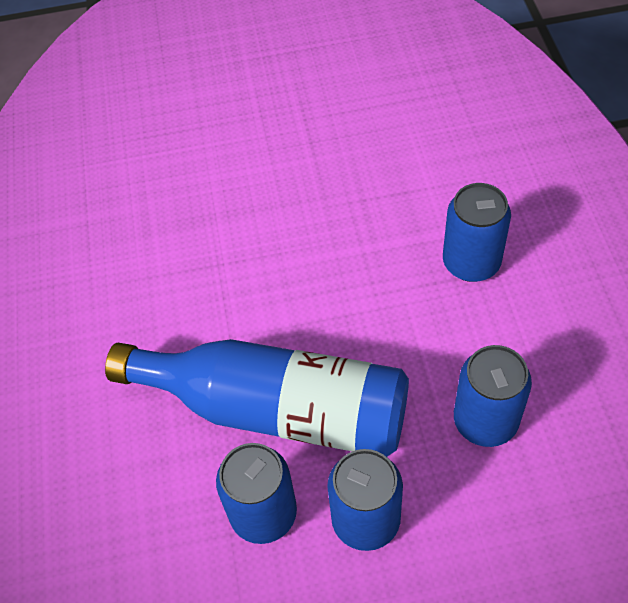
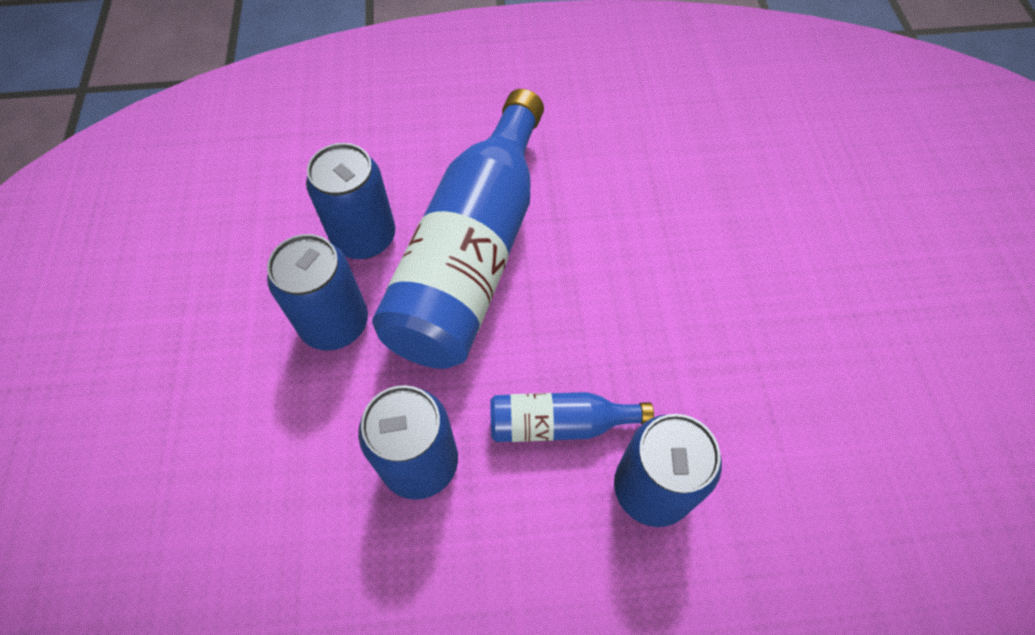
camera: 90 degrees right, 5 degrees up
(432, 325) = (559, 423): none -> blue bottle

